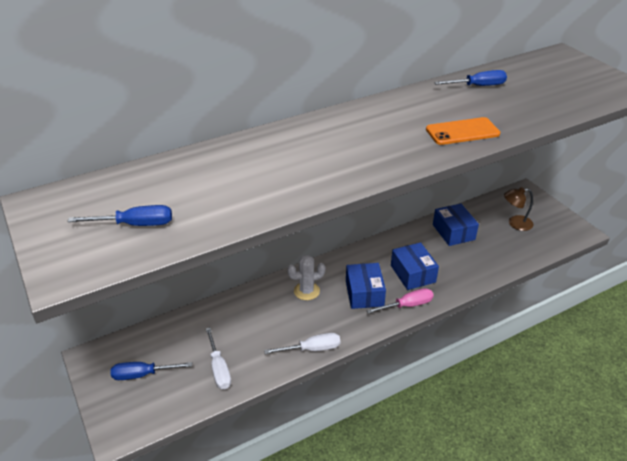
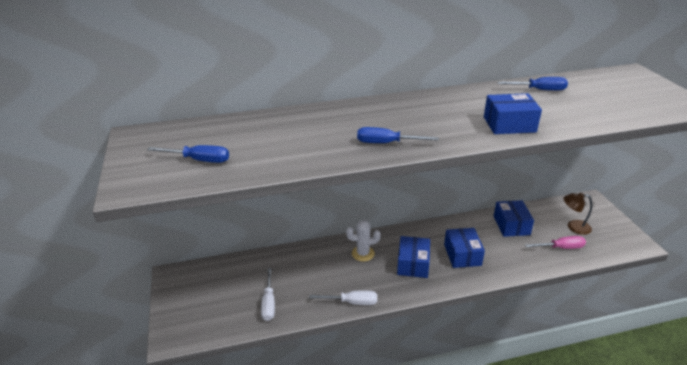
camera: 15 degrees right, 5 degrees down
(142, 374) = (206, 296): blue screwdriver -> blue screwdriver (386, 143)
(407, 305) = (449, 281): pink screwdriver -> pink screwdriver (561, 248)
(462, 132) = (509, 124): orange phone -> blue box

